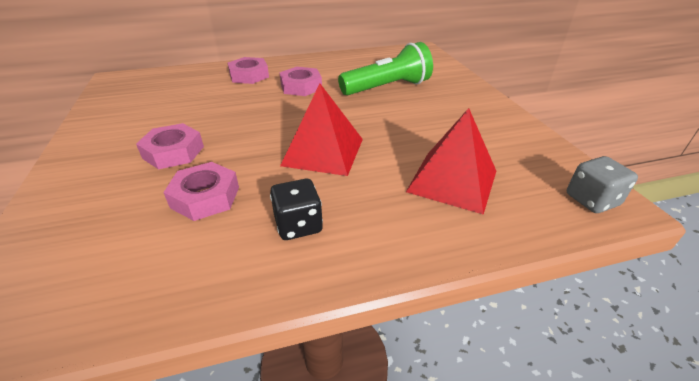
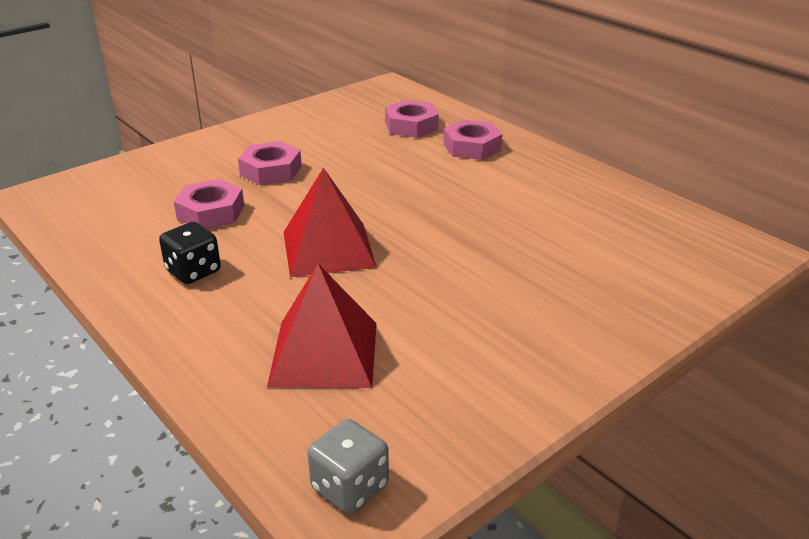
camera: 65 degrees right, 5 degrees down
(301, 87) = (477, 188): pink nut -> pink nut (411, 126)
(387, 88) = (544, 252): green flashlight -> none

